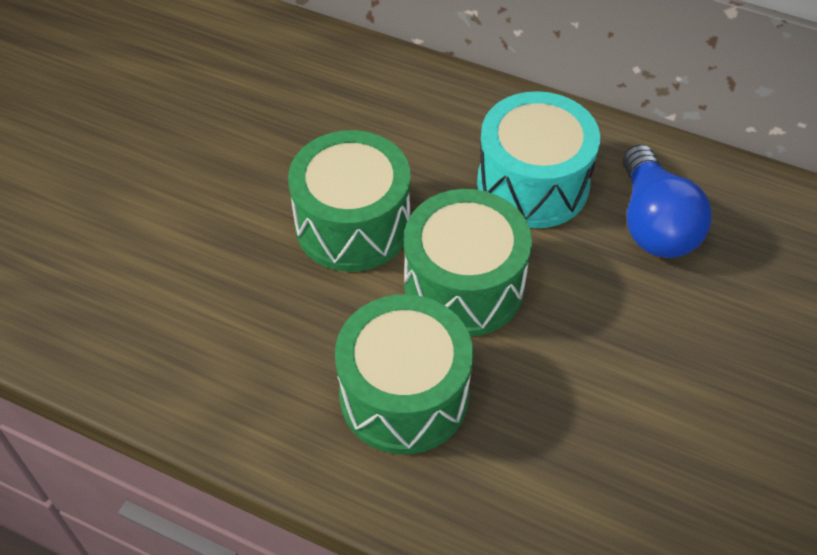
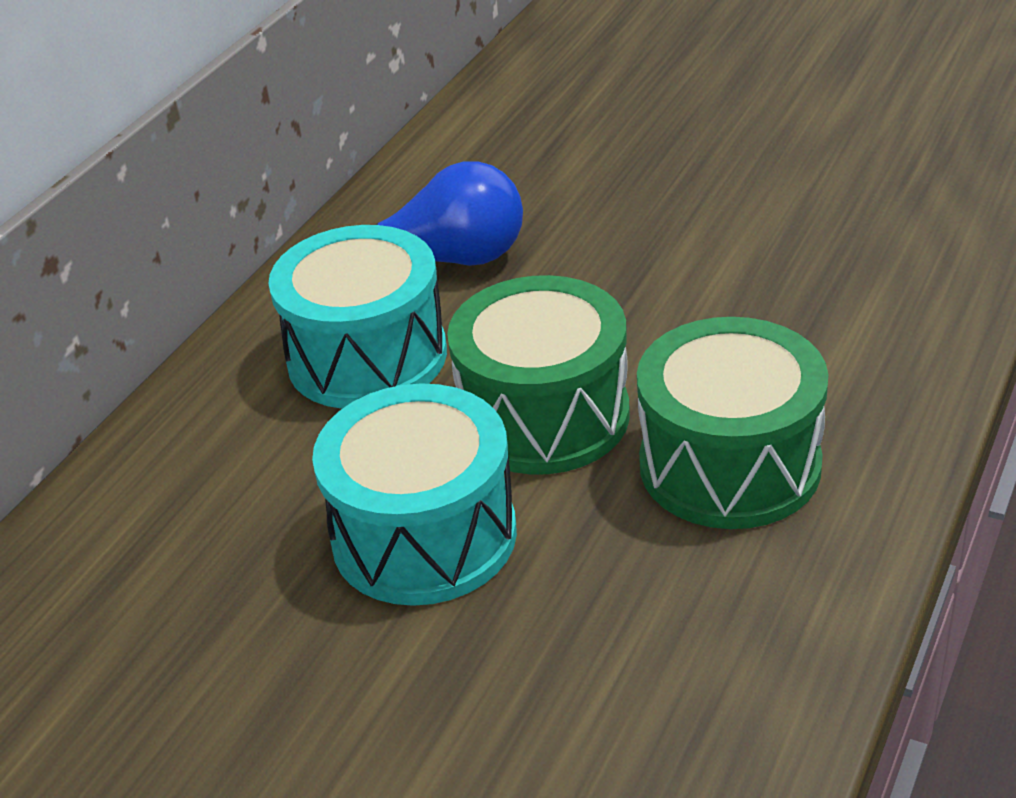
camera: 85 degrees left, 15 degrees down
(352, 224) = (424, 536): green drum -> turquoise drum

